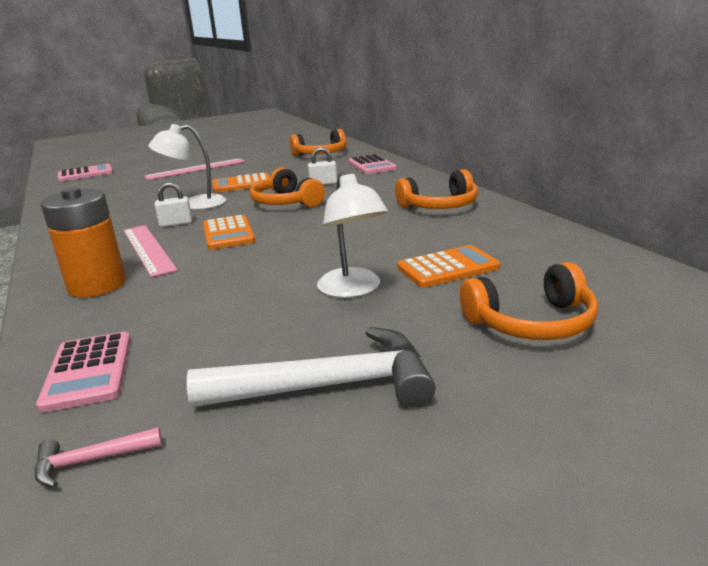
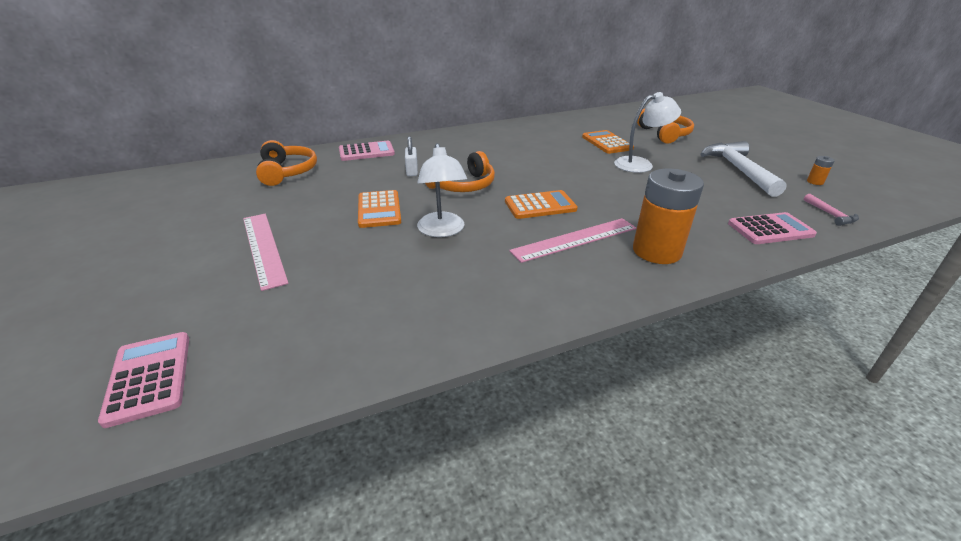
camera: 90 degrees left, 10 degrees up
(176, 223) = (505, 234): white padlock -> none
(252, 497) = (815, 182): none -> orange battery
(439, 206) = (499, 137): orange headphones -> none

